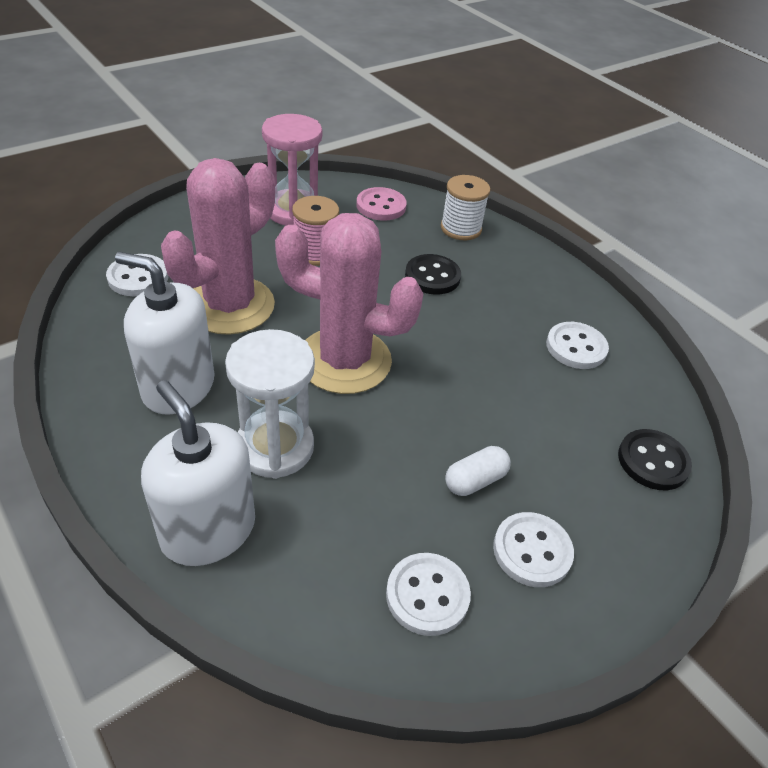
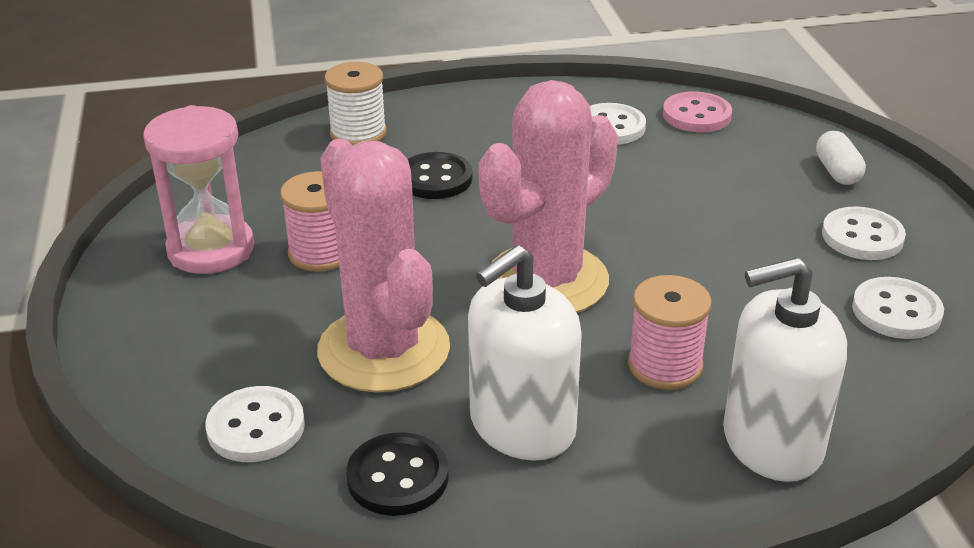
camera: 60 degrees left, 10 degrees down
(275, 447) = (665, 365): white hourglass -> pink spool
(381, 206) = (261, 176): pink button -> pink button (696, 115)
(475, 480) = (766, 243): white capsule -> white capsule (837, 172)
(653, 461) = (780, 139): black button -> black button (398, 477)

